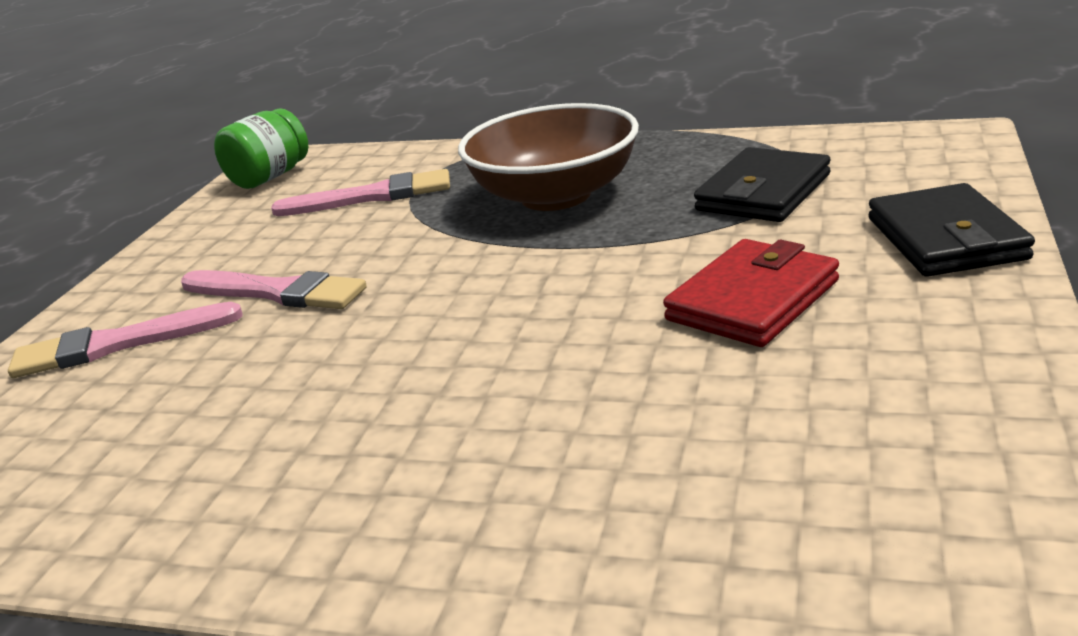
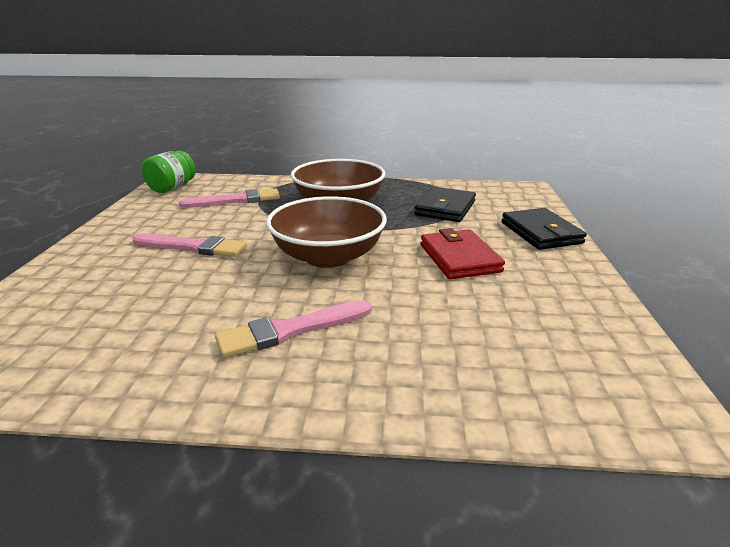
camera: 15 degrees left, 0 degrees up
(117, 344) = (97, 273): pink brush -> pink brush (290, 330)
(504, 304) = (328, 256): none -> brown bowl
(752, 300) = (459, 258): red wallet -> red wallet turned 45 degrees counterclockwise

